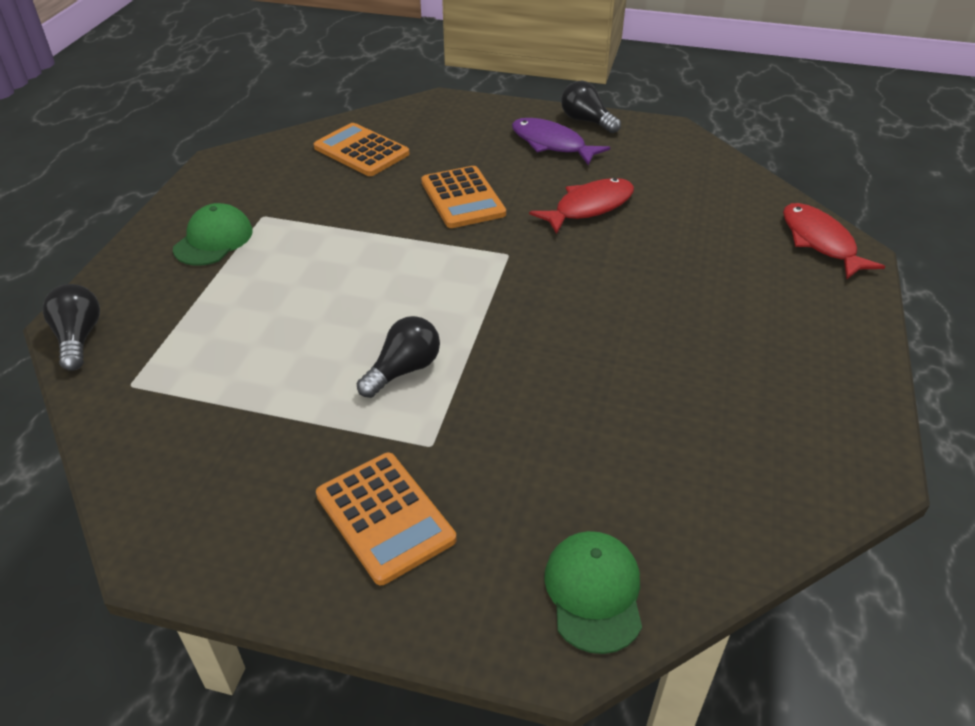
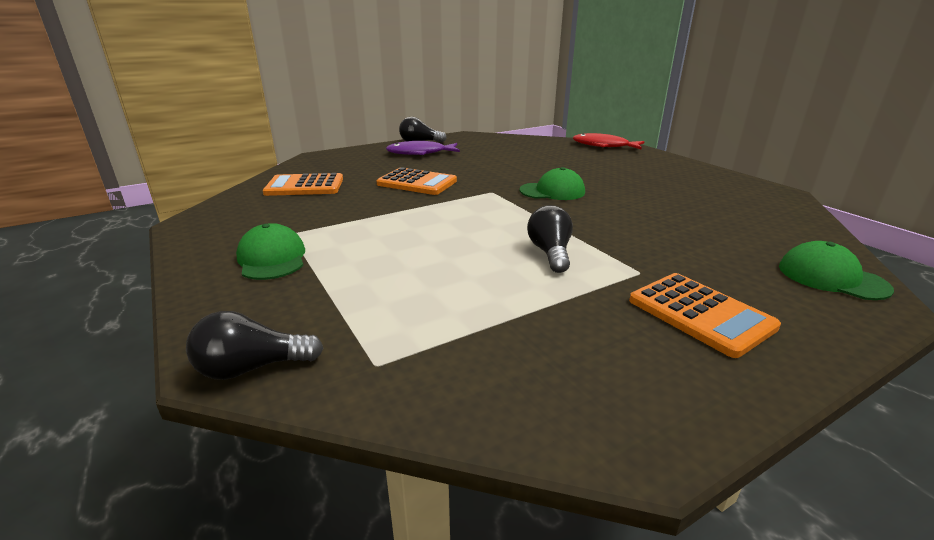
camera: 45 degrees left, 15 degrees down
(79, 338) = (252, 368): black light bulb -> black light bulb turned 45 degrees counterclockwise
(385, 517) = (700, 314): orange calculator -> orange calculator turned 45 degrees clockwise
(571, 290) = (552, 191): none -> green cap
(589, 207) = (490, 165): red fish -> none

